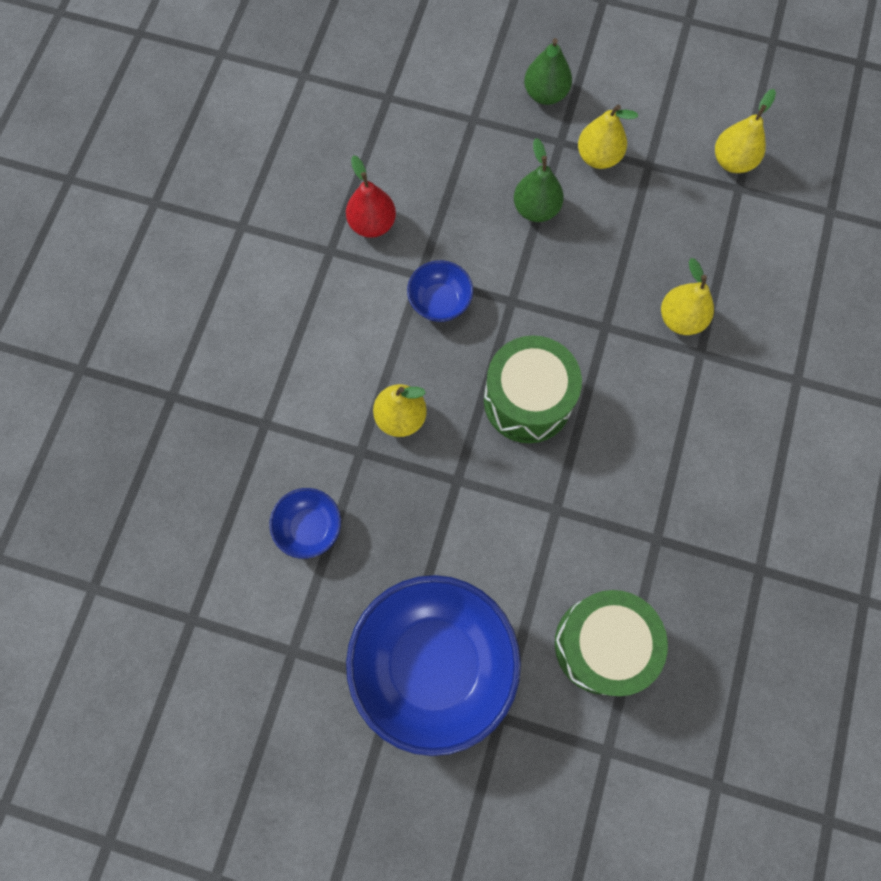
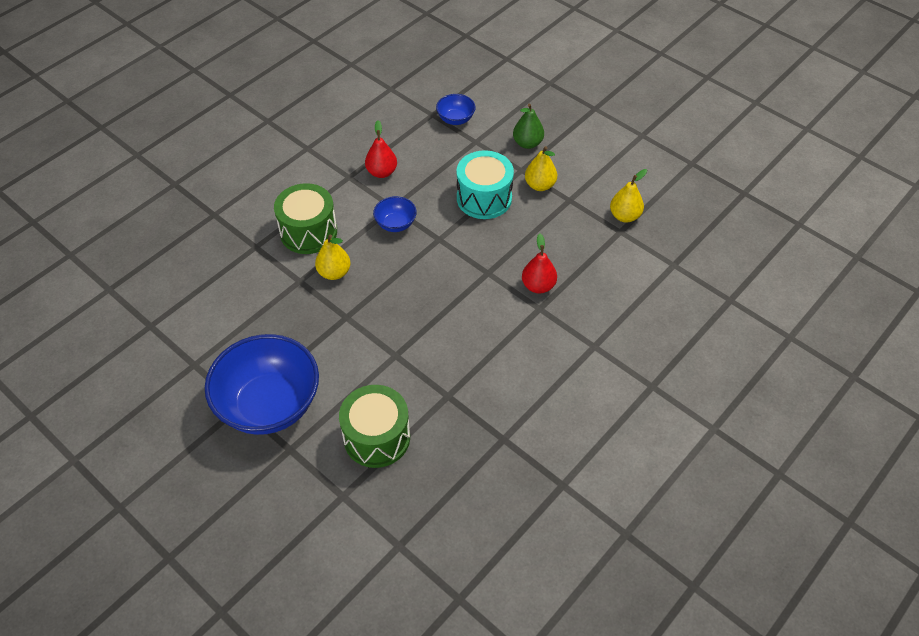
camera: 25 degrees right, 20 degrees down
(309, 527) = (245, 307): blue bowl -> blue bowl (455, 119)
(527, 400) = (415, 292): green drum -> green drum (308, 232)
(536, 209) = (484, 198): green pear -> turquoise drum
(681, 319) = (538, 286): yellow pear -> red pear

